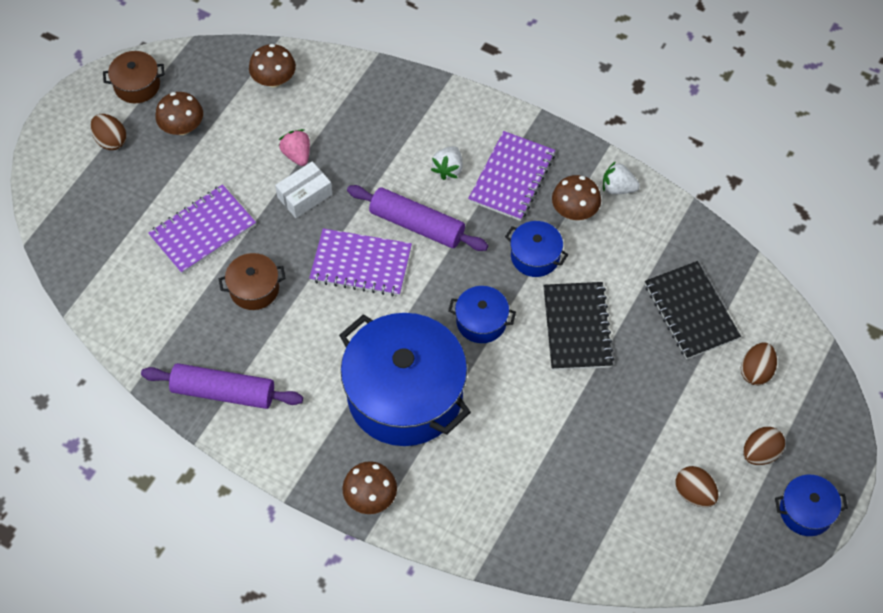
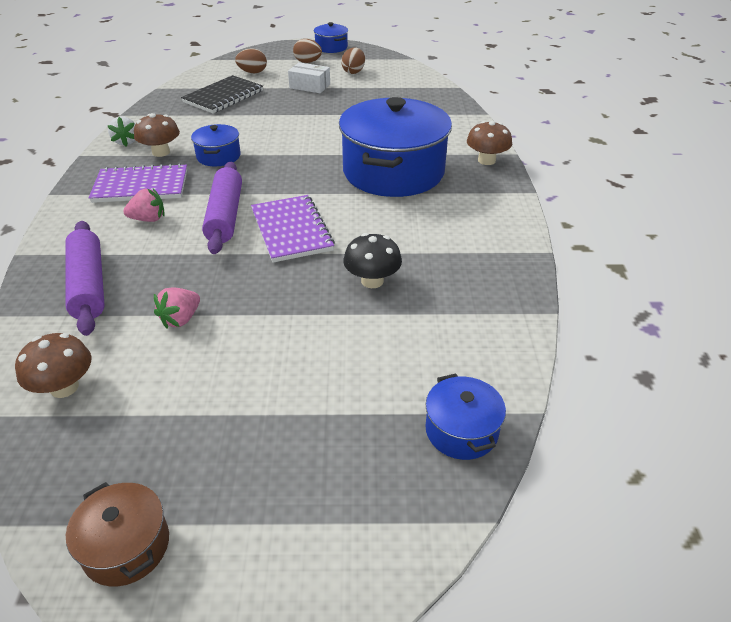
camera: 120 degrees left, 20 degrees down
(111, 140) = (254, 518): brown egg -> none
(182, 127) = (188, 443): brown mushroom -> none
(203, 231) = (334, 347): purple notebook -> none
(223, 392) = (491, 255): purple rolling pin -> purple rolling pin (89, 285)
(254, 289) = (372, 281): brown pot -> black mushroom
(305, 196) = (235, 292): white box -> white box (309, 86)
(448, 169) = (148, 219): white strawberry -> pink strawberry
(481, 321) = (298, 161): blue pot -> blue pot (461, 430)
(577, 327) = (270, 127): black notebook -> none

